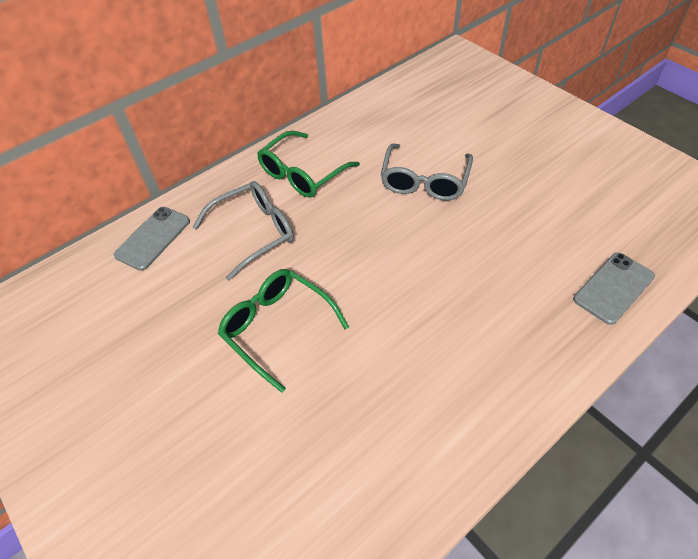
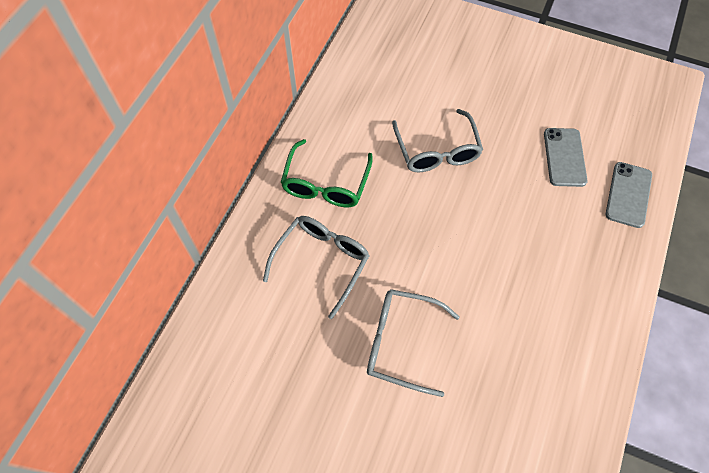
camera: 30 degrees left, 10 degrees up
(153, 238) = (231, 307): grey phone -> grey phone (564, 157)
(277, 327) = (401, 343): green glasses -> grey glasses

